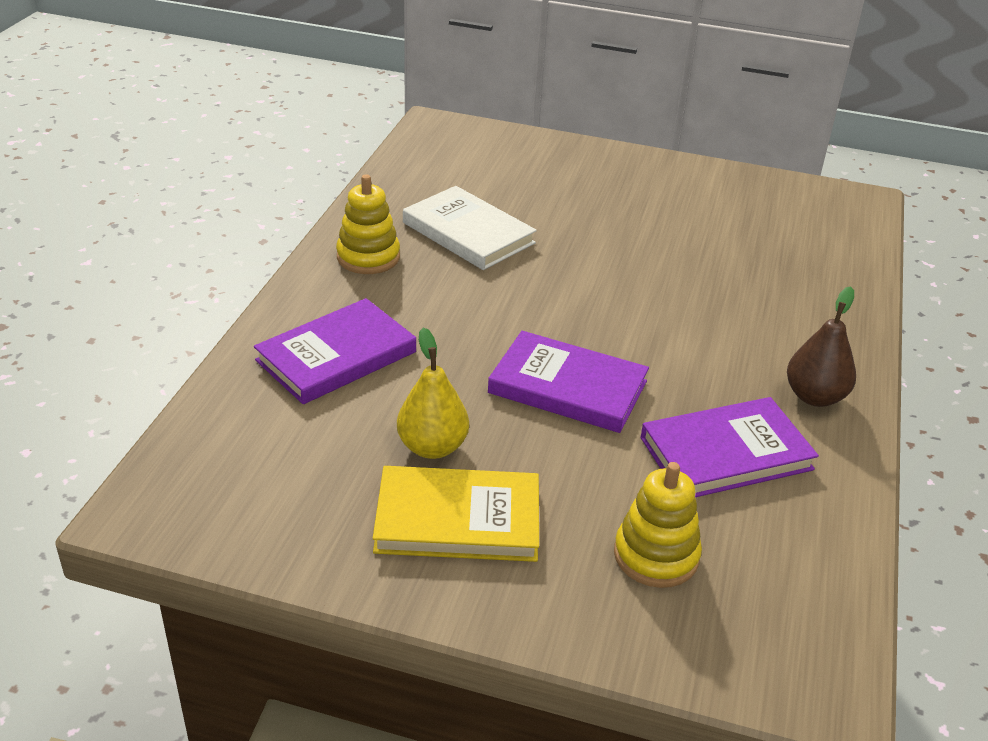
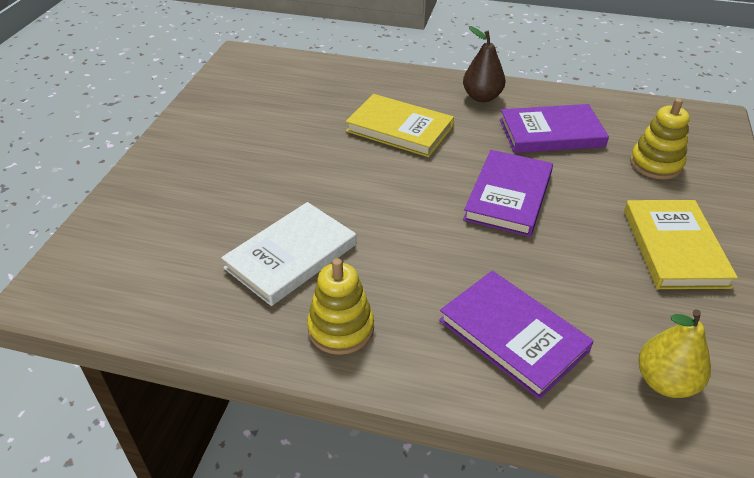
camera: 90 degrees left, 5 degrees up
(432, 447) = (606, 264): yellow pear -> yellow pear (665, 382)
(709, 313) = (399, 129): none -> yellow book
(726, 453) = (551, 133): purple book -> purple book turned 75 degrees counterclockwise

